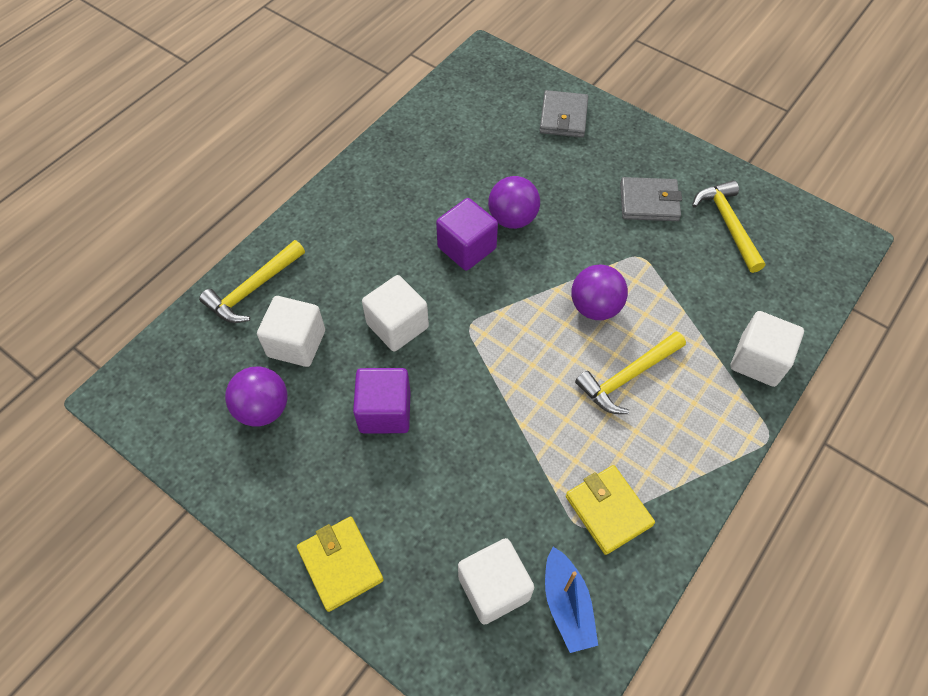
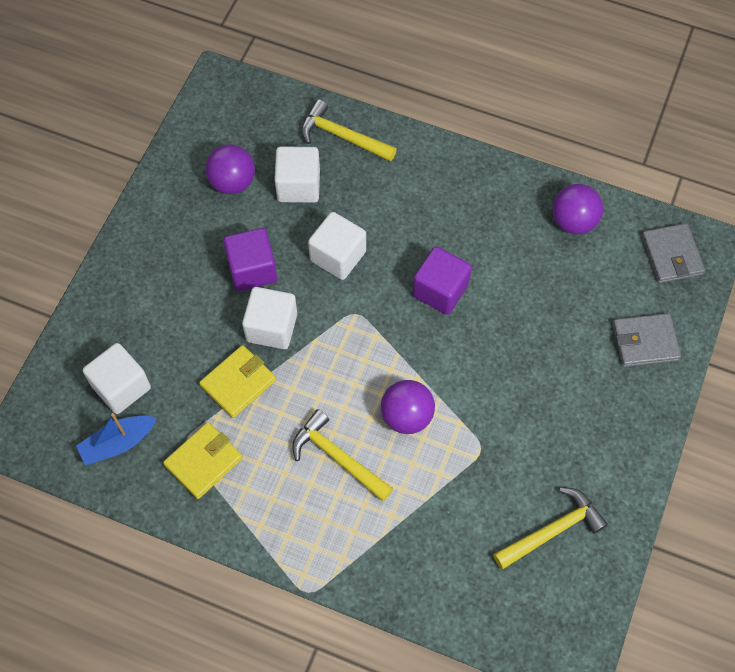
camera: 75 degrees right, 5 degrees up
(340, 564) = (118, 276): yellow wallet -> yellow wallet (238, 383)
(512, 218) = (489, 322): purple ball -> purple ball (573, 221)
(649, 202) = (555, 446): grey wallet -> grey wallet (671, 255)
(758, 360) = (388, 575): white cube -> white cube (271, 327)

